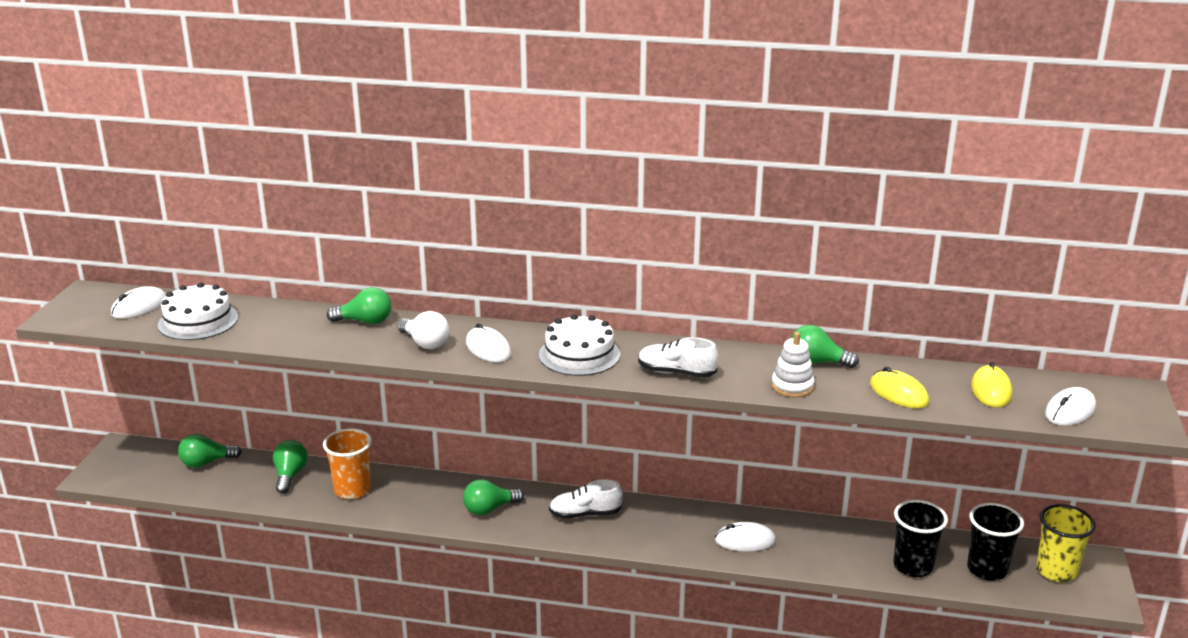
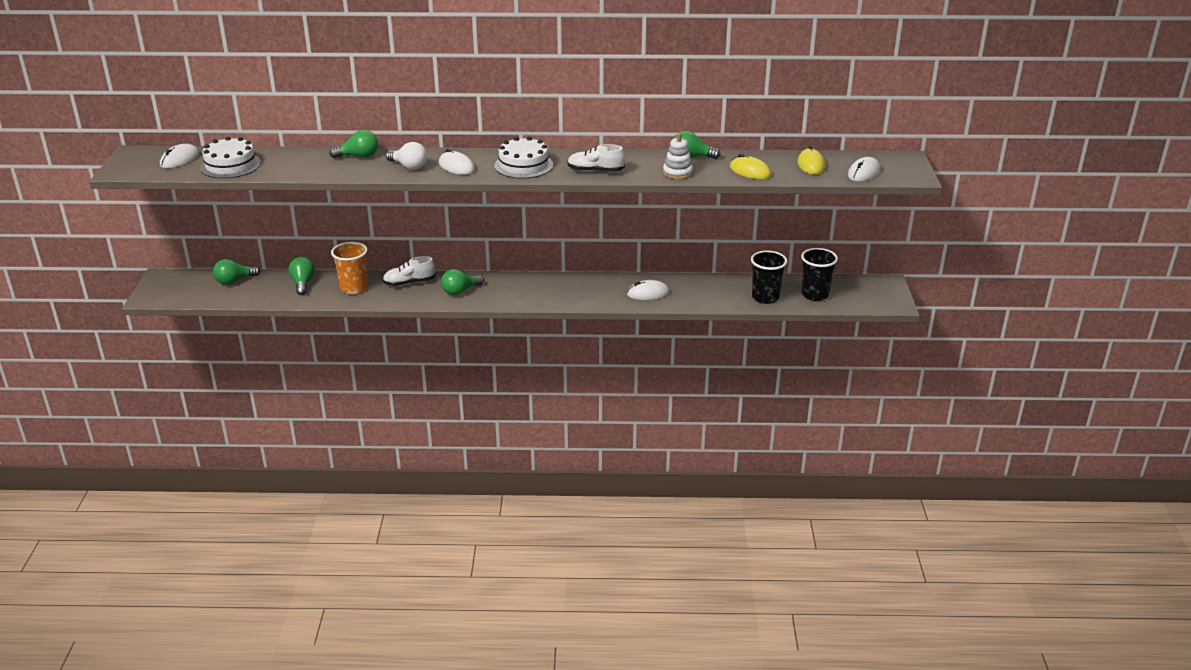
camera: 10 degrees left, 5 degrees up
(585, 514) = (531, 288): white shoe -> white shoe (409, 283)
(1056, 571) = (860, 291): yellow cup -> none

